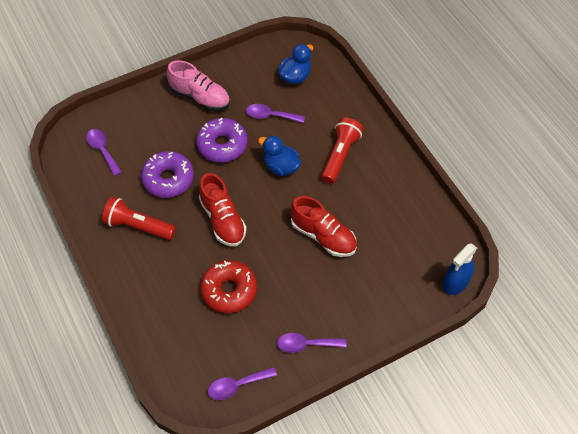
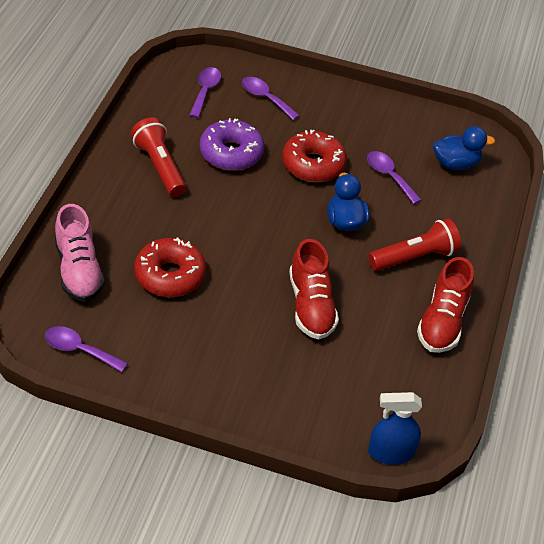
camera: 40 degrees right, 10 degrees down
(200, 97) = (342, 115): pink shoe -> pink shoe (78, 270)
(222, 145) = (313, 164): purple donut -> red donut
(222, 220) = (237, 219): red shoe -> red shoe (442, 321)
(306, 344) = (179, 373): purple spoon -> purple spoon (265, 98)

